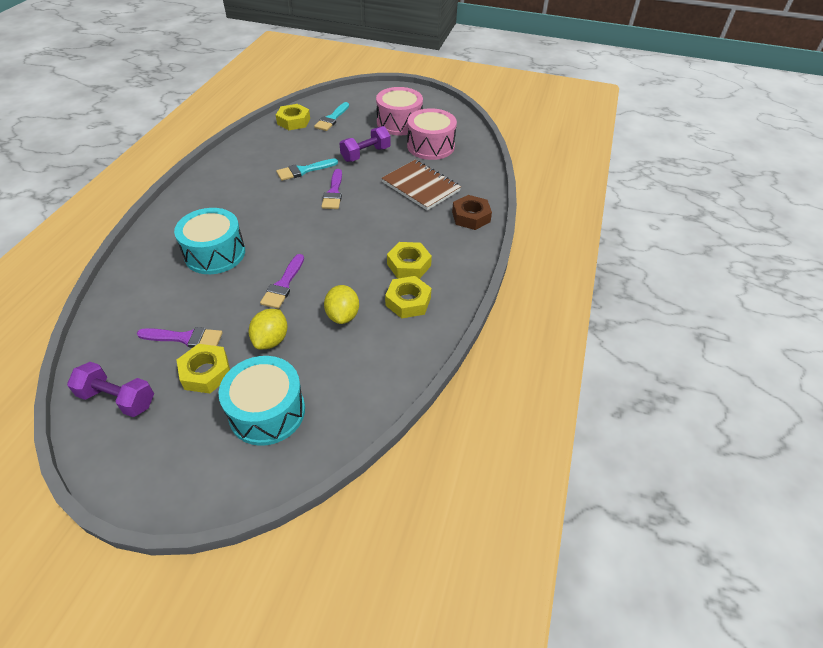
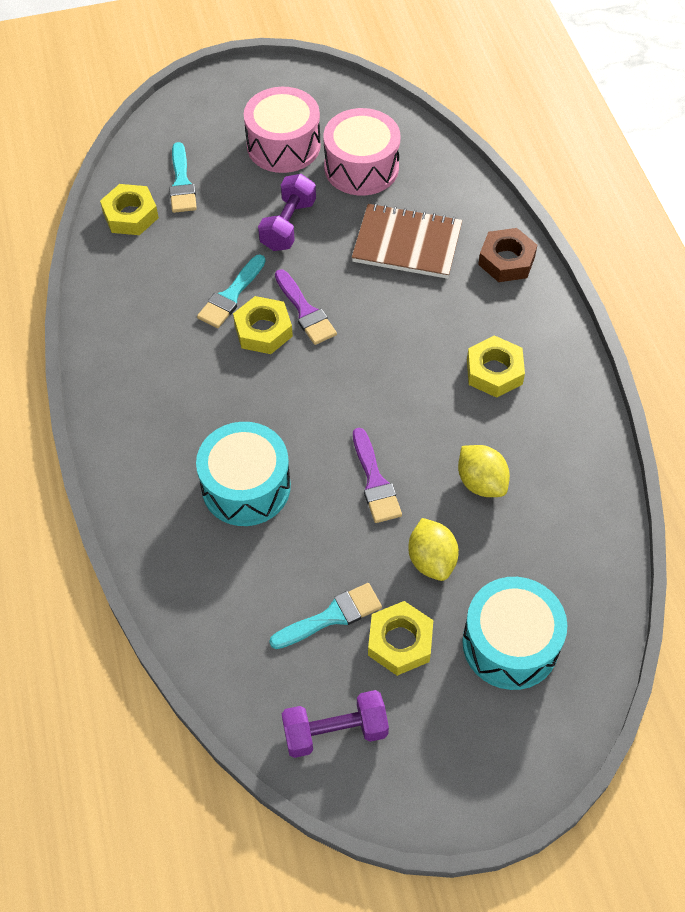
camera: 30 degrees left, 10 degrees up
(185, 338) = (331, 616): purple brush -> turquoise brush
(408, 301) = (536, 422): yellow nut -> yellow nut (263, 330)

